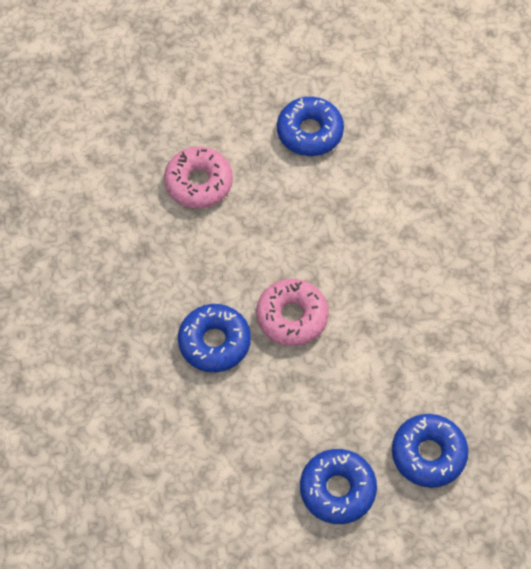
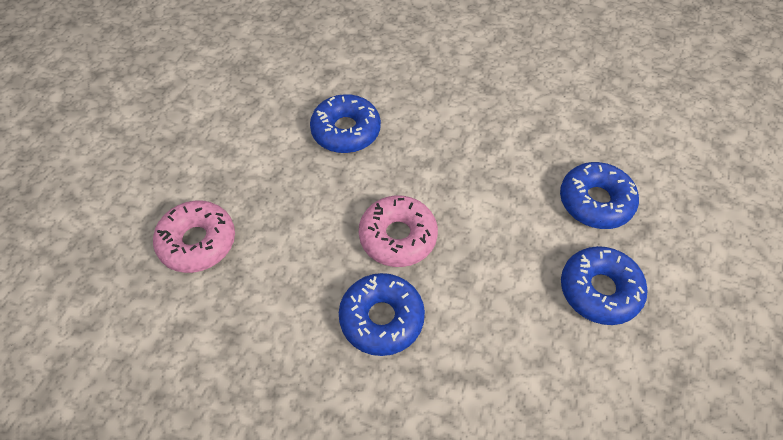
camera: 60 degrees left, 5 degrees down
(310, 132) = (223, 130): blue donut -> blue donut (346, 131)

